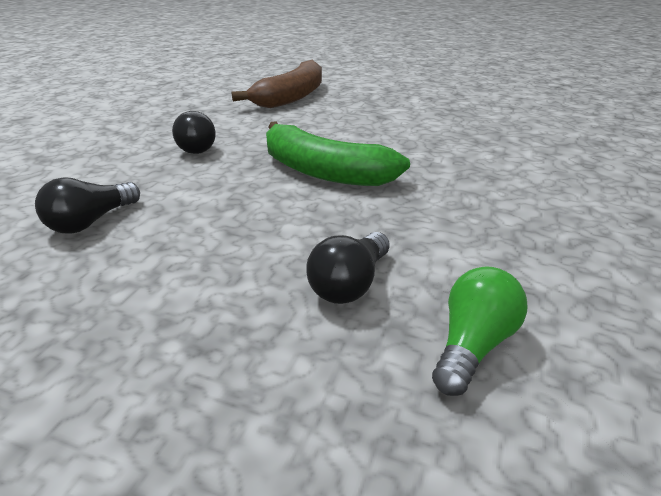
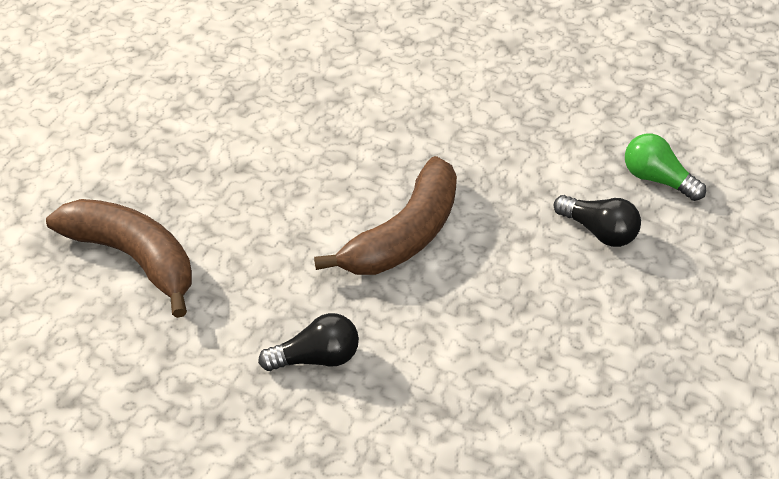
camera: 85 degrees left, 15 degrees up
(91, 222) = (503, 424): black light bulb -> none
(323, 172) = (404, 235): green banana -> brown banana

